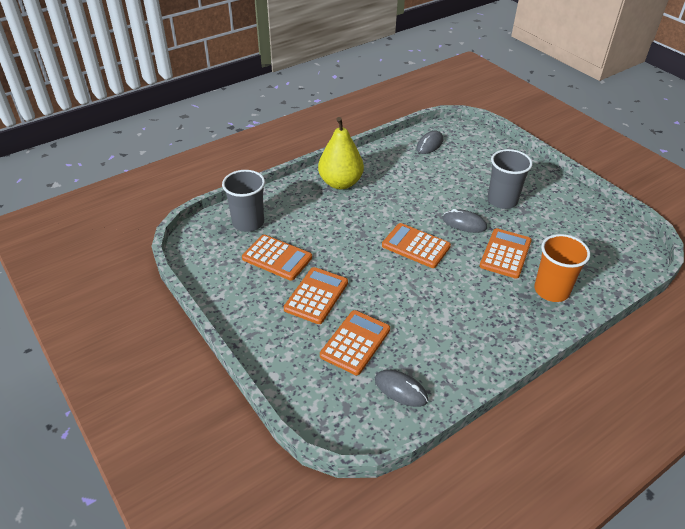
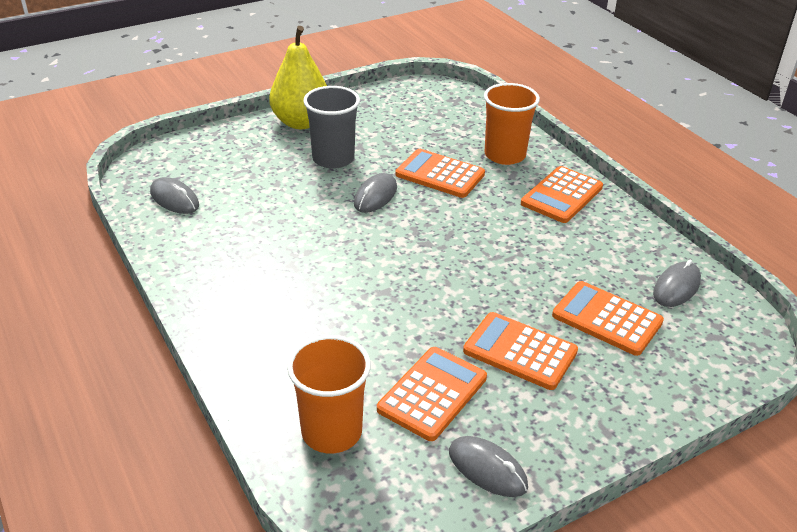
camera: 85 degrees left, 5 degrees down
(222, 281) = (487, 469): none -> grey mouse
(248, 223) = (331, 432): grey cup -> orange cup
(340, 183) = (246, 305): yellow pear -> yellow pear (301, 122)
(416, 246) = (418, 243): orange calculator -> orange calculator (562, 195)

